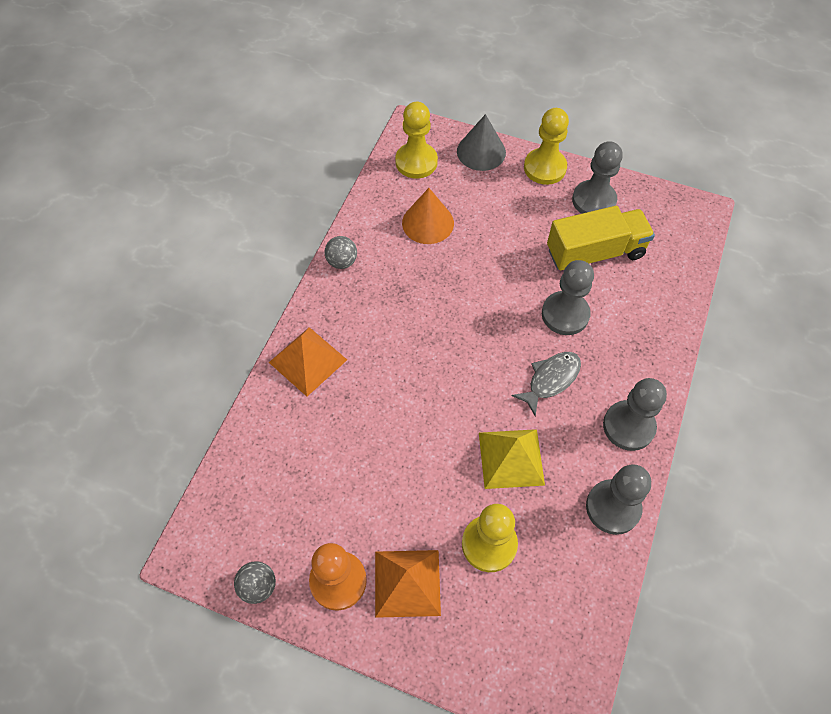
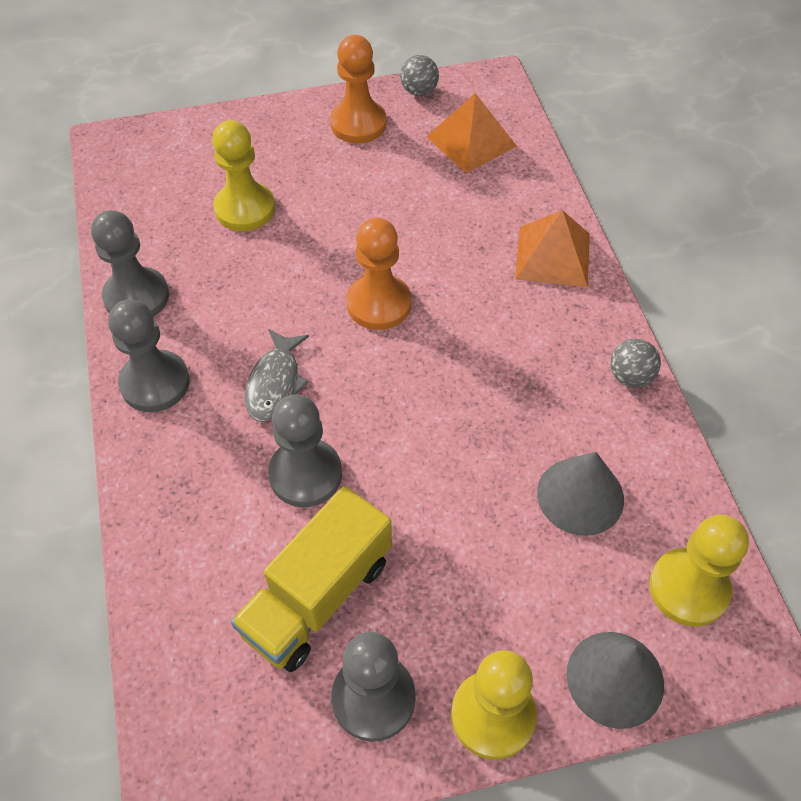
camera: 145 degrees right, 5 degrees down
(407, 582) = (299, 150): orange pyramid -> orange pyramid (471, 141)
(428, 223) = (580, 496): orange cone -> grey cone
(448, 396) = (379, 304): none -> orange pawn
(511, 458) = (269, 284): yellow pyramid -> none

